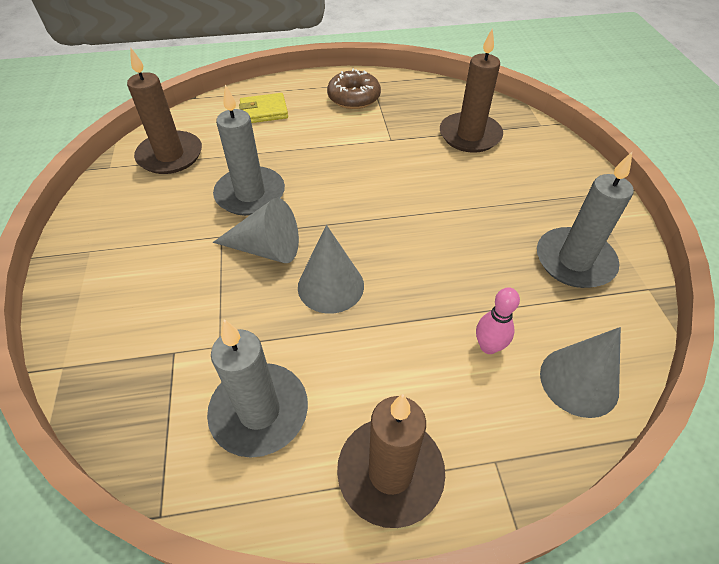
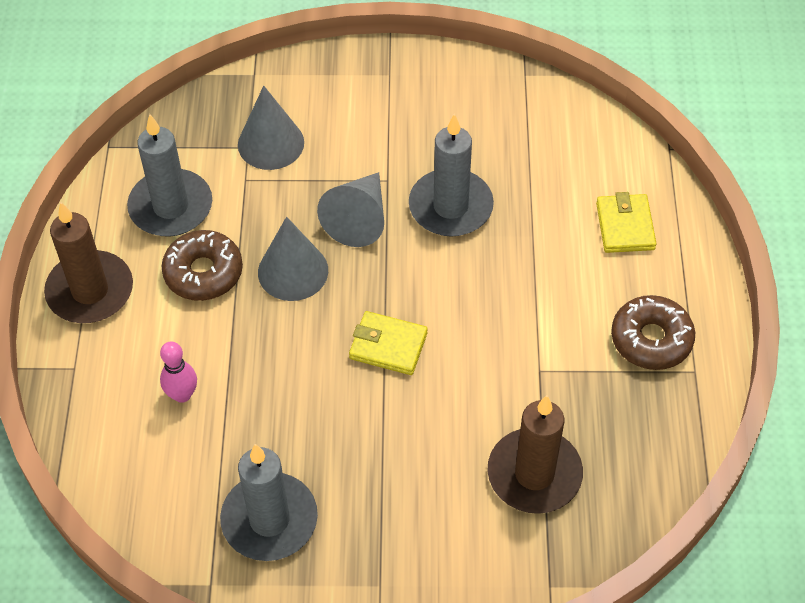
camera: 100 degrees right, 5 degrees up
(170, 155) = (537, 129): brown candle -> none
(344, 359) = (203, 272): none -> brown donut
(392, 214) = (388, 345): none -> yellow wallet
(579, 381) = (122, 461): grey cone -> grey cone (271, 143)

